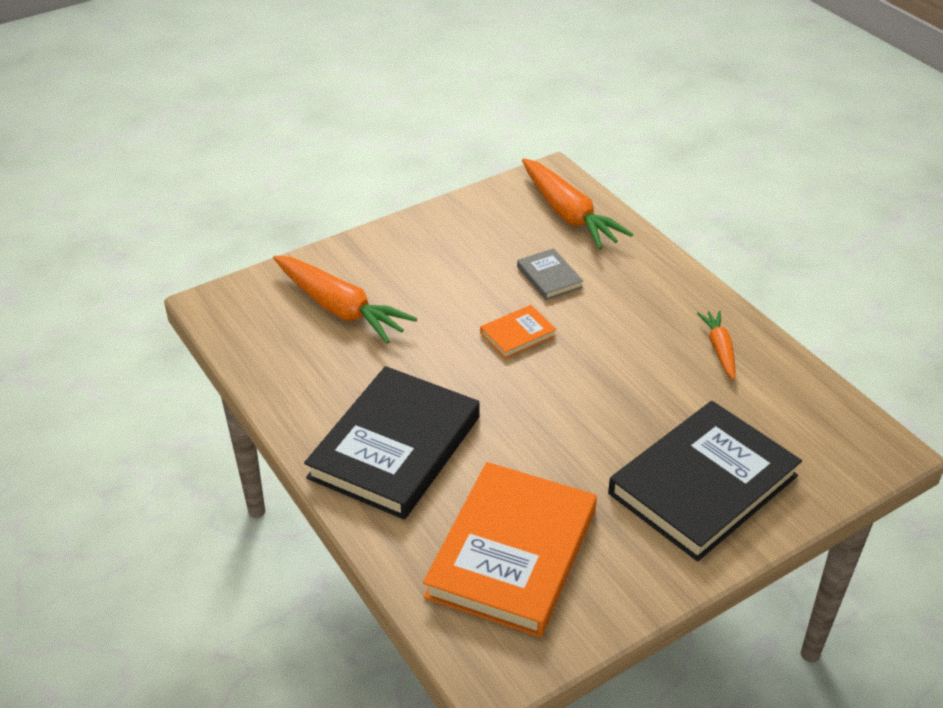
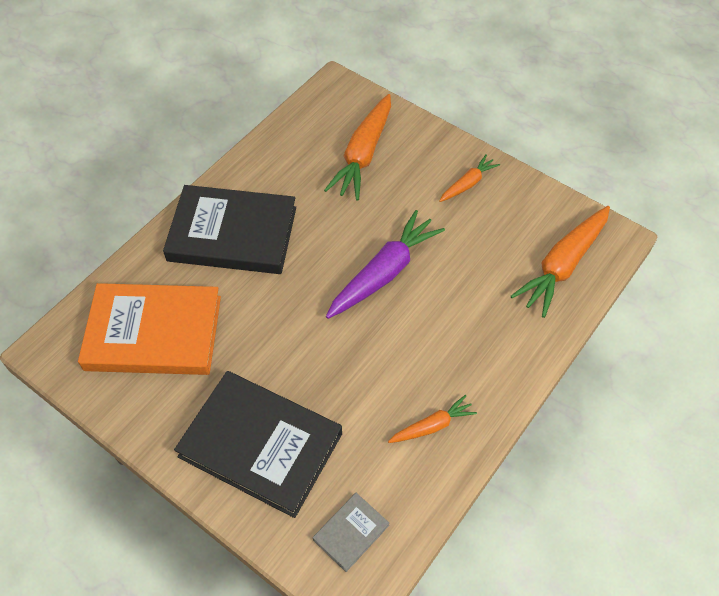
camera: 70 degrees right, 15 degrees up
(431, 244) = (468, 184): none -> orange carrot
(518, 334) = (384, 273): orange book -> purple carrot
(549, 277) = (467, 274): grey book -> grey book (351, 533)

